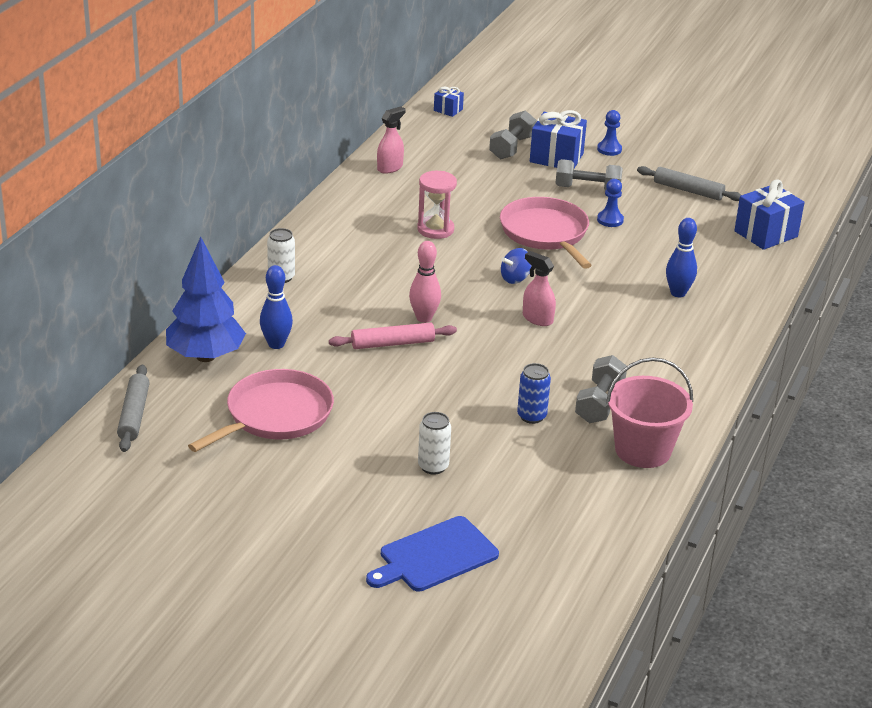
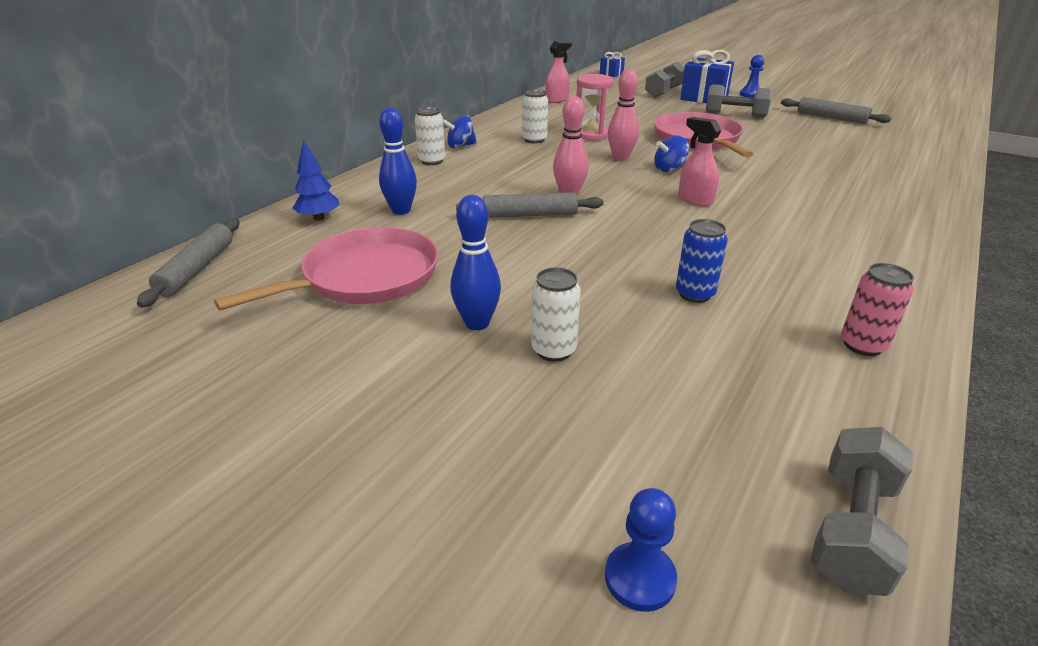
camera: 10 degrees right, 0 degrees up
(206, 356) = (319, 218): blue tree -> blue tree, size x0.51
(303, 253) = (460, 146): none -> blue spinning top
(377, 240) = (534, 140): none -> white can
(392, 343) = (529, 215): pink rolling pin -> grey rolling pin
(435, 556) = (532, 505): blue cutting board -> none
(468, 265) = (620, 158): none -> pink bowling pin
(599, 403) = (784, 284): grey dumbbell -> grey dumbbell (852, 529)
(610, 220) = (761, 133): blue pawn -> blue pawn (640, 578)
(643, 450) = (862, 345): pink bucket -> pink can
(678, 293) = (849, 185): blue bowling pin -> blue bowling pin (477, 323)
(766, 234) = (924, 146): blue gift -> none

